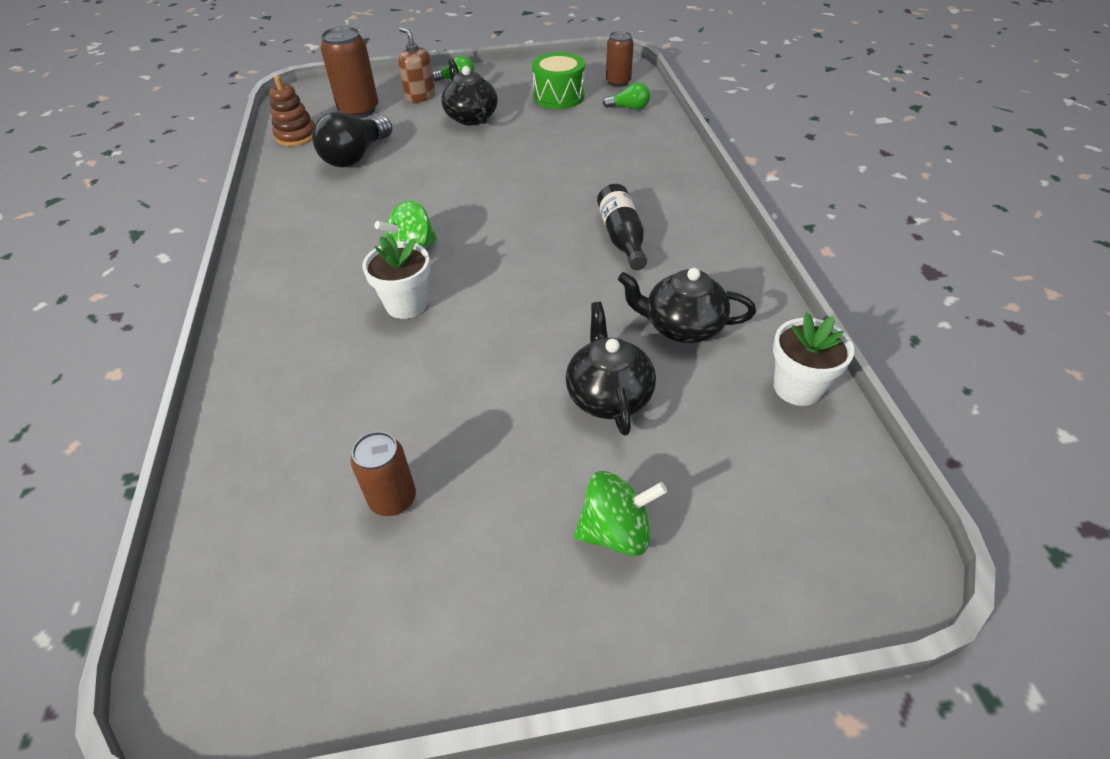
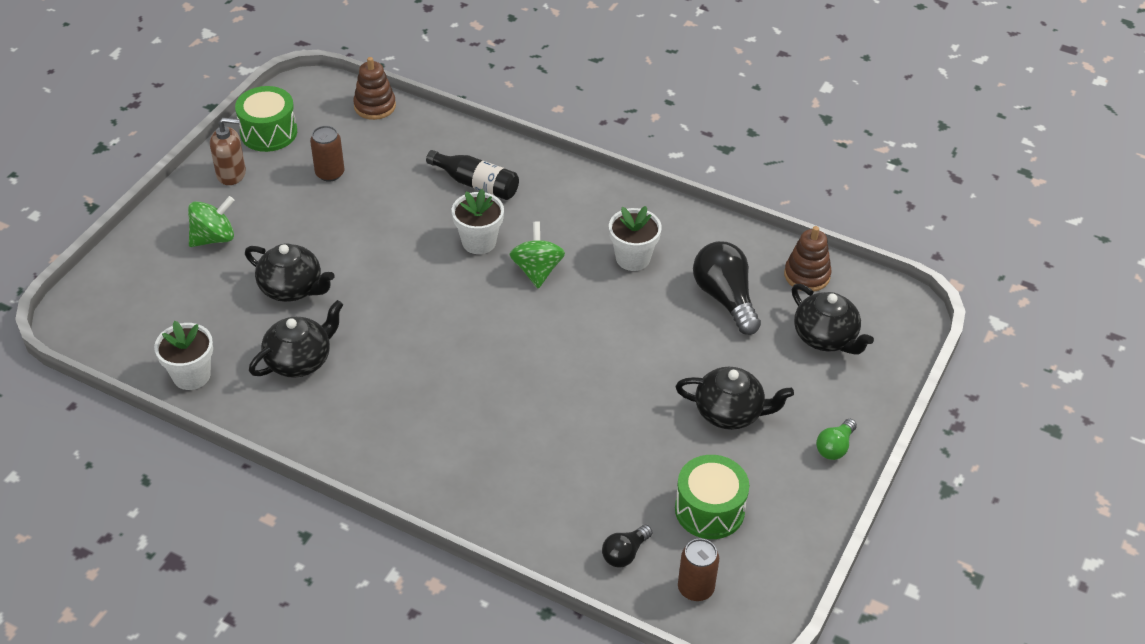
camera: 125 degrees right, 0 degrees up
(204, 552) = (375, 106): none -> brown stacking toy
(347, 212) = (633, 258): none -> white flower pot
(353, 650) = (269, 132): none -> green drum
(359, 110) = (826, 337): brown can -> black teapot
(420, 96) = (817, 397): brown soap dispenser -> brown soap dispenser (231, 174)
(616, 532) = (214, 238): green spinning top -> green spinning top turned 150 degrees counterclockwise
(622, 237) = (423, 395): black bottle -> black bottle (476, 184)
(629, 108) = (625, 553): green light bulb -> black light bulb

